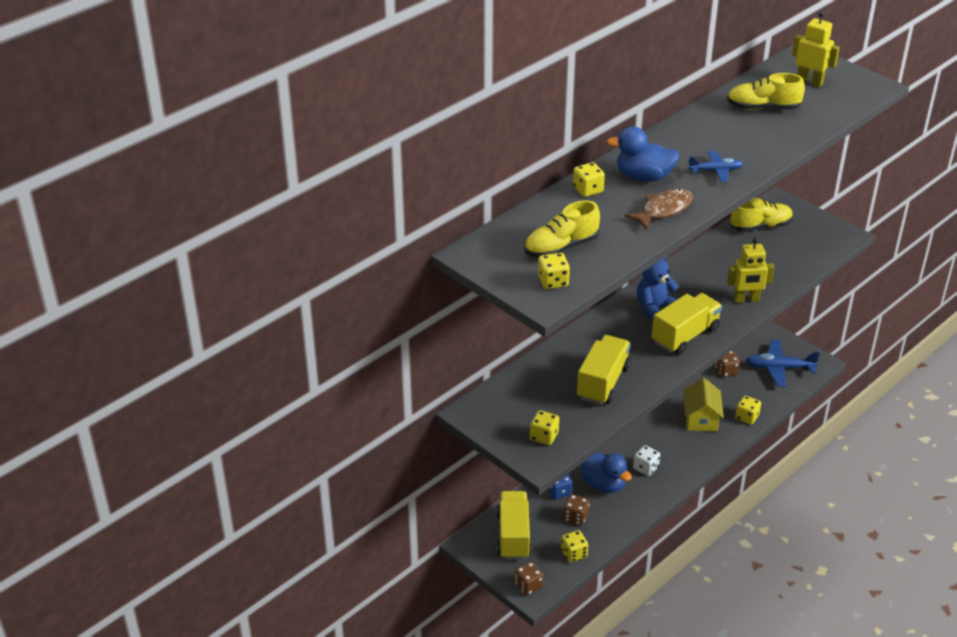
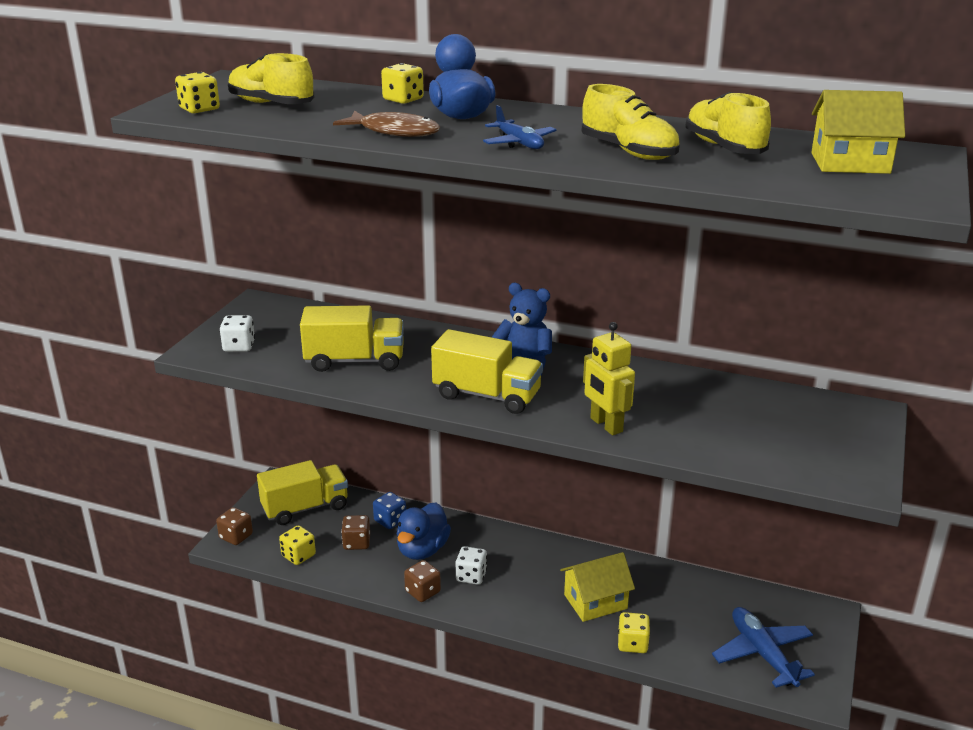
camera: 65 degrees right, 10 degrees down
(544, 436) = (239, 346): yellow dice -> white dice
(726, 371) = (708, 603): brown dice -> brown dice (422, 592)
(760, 226) = (790, 407): yellow shoe -> yellow shoe (629, 152)
(809, 82) = (850, 163): yellow robot -> yellow house

